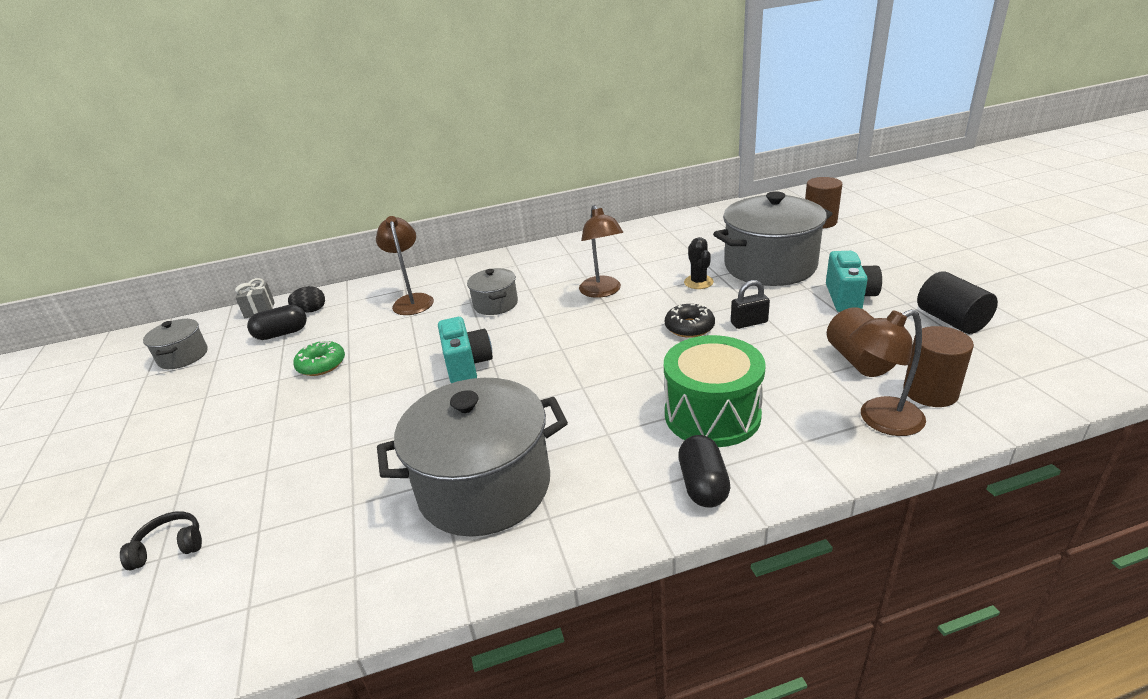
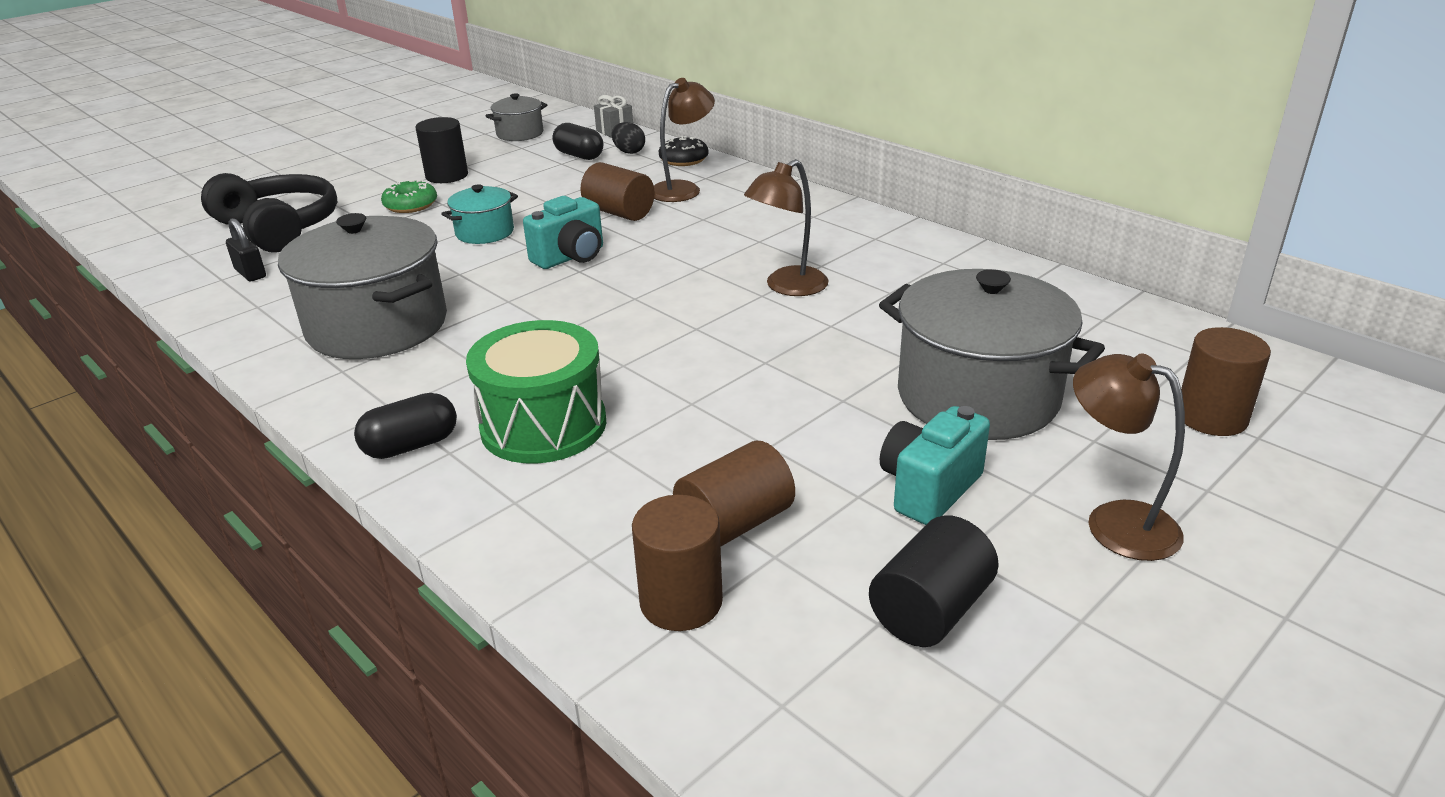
camera: 60 degrees right, 0 degrees up
(169, 547) = (278, 228): black headphones -> black headphones, size x2.29
(212, 410) = (447, 176): none -> black cylinder
(321, 365) = (536, 191): green donut -> green donut (411, 205)
(368, 403) = (485, 232): none -> turquoise pot
(417, 333) = (619, 213): none -> brown cylinder
(495, 304) = (707, 233): grey pot -> none
(689, 327) = (738, 368): black donut -> black donut (683, 159)
(698, 282) = (871, 348): black cactus -> none
(749, 323) = (782, 410): black padlock -> black padlock (250, 273)
(849, 298) = (929, 489): turquoise camera -> turquoise camera turned 150 degrees clockwise
(880, 420) = (585, 560): brown lamp -> brown lamp (1115, 522)

